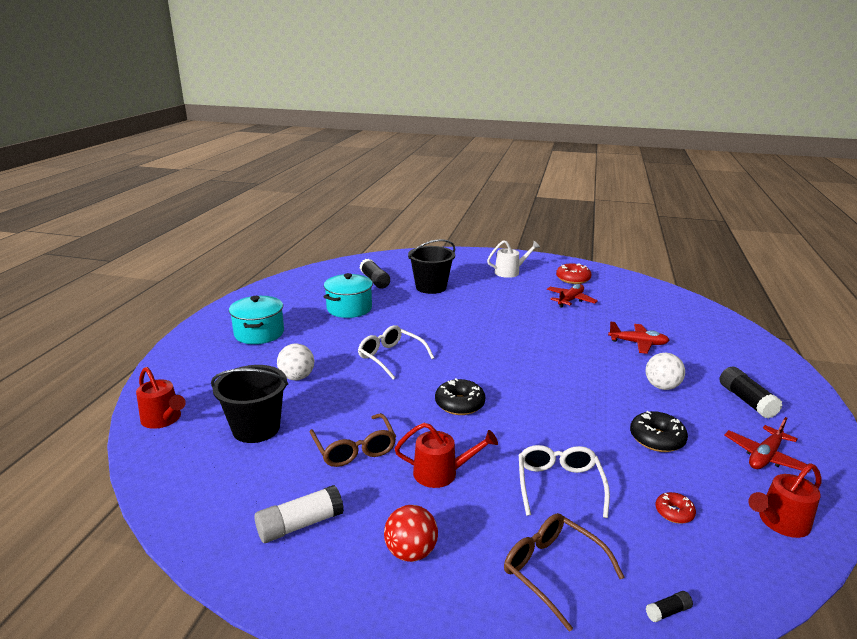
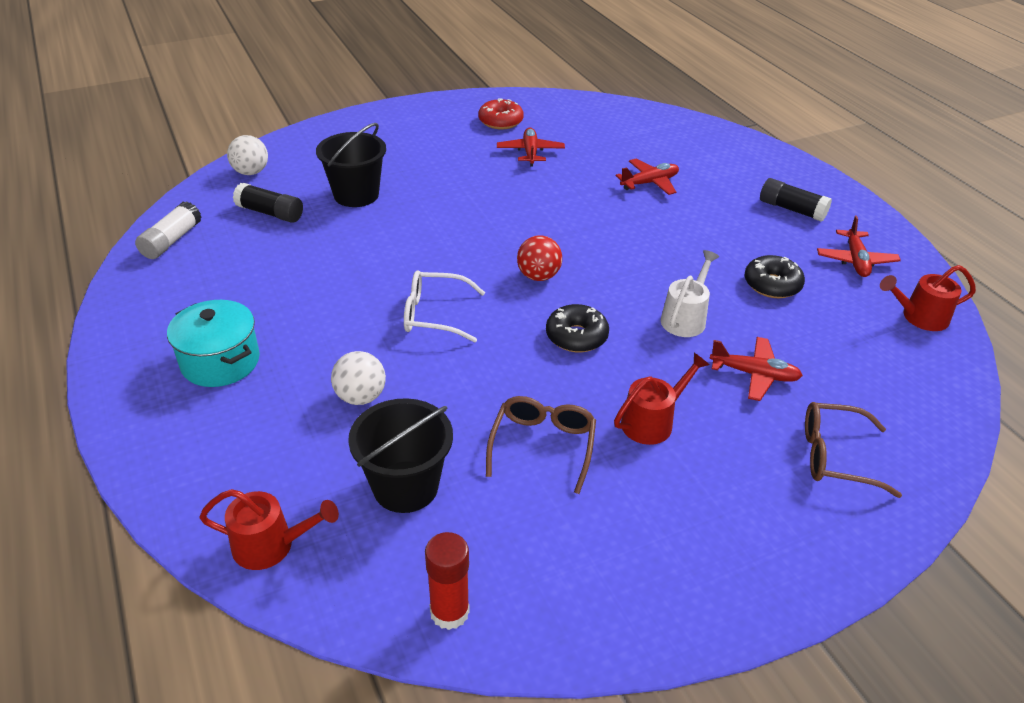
camera: 40 degrees left, 15 degrees up
(187, 498) = (449, 612): none -> red glue stick
(300, 524) = (600, 557): white glue stick -> white glue stick (171, 241)
(349, 308) = (293, 269): turquoise pot -> none
(354, 449) = (542, 446): brown glasses -> brown glasses turned 105 degrees counterclockwise
(411, 552) = (723, 514): red ball -> red ball (538, 276)
(510, 272) = (422, 136): white watering can -> white watering can (685, 318)
(559, 485) = (754, 374): white glasses -> red plane
(661, 386) = (719, 225): white ball -> white ball (251, 172)
(668, 611) = (933, 437): black glue stick -> none
(674, 512) = (853, 350): red donut -> none
(779, 522) = (919, 317): red watering can -> red watering can turned 60 degrees clockwise

